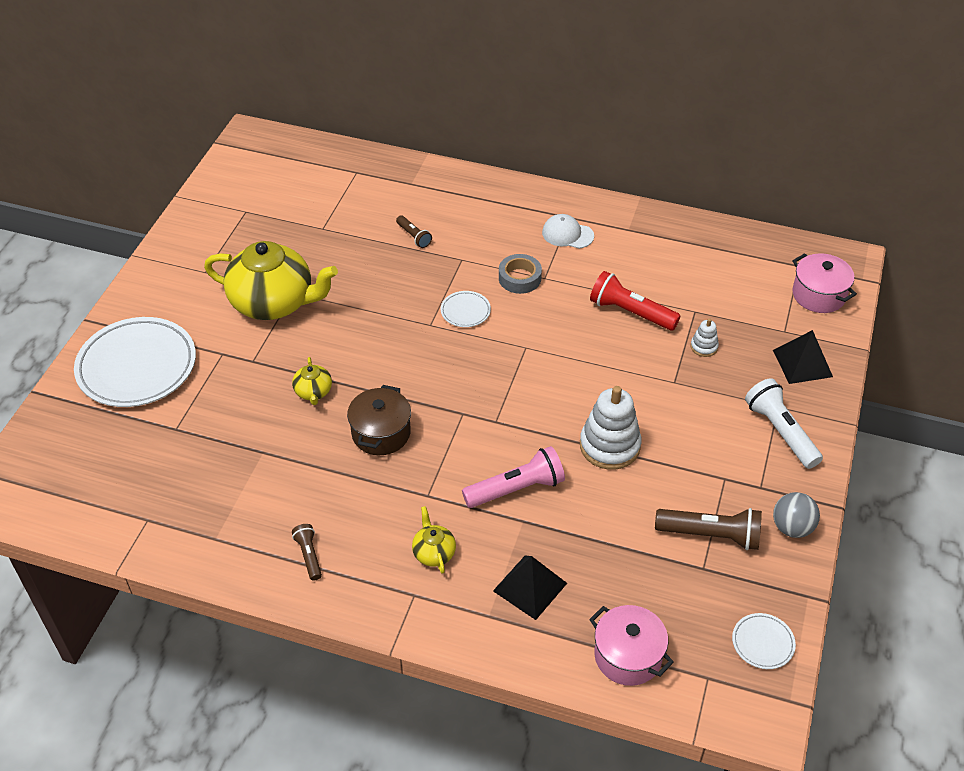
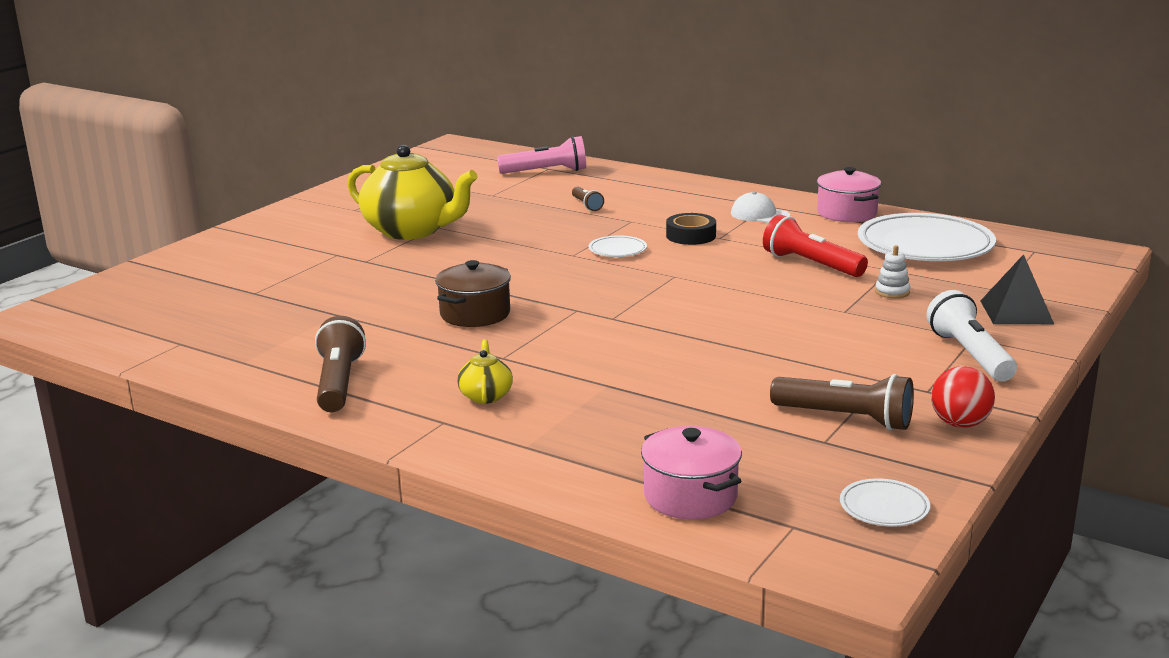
camera: 15 degrees right, 25 degrees down
(137, 366) = (244, 255): white plate -> white plate (925, 246)
(309, 555) = (339, 383): brown flashlight -> brown flashlight, size x1.83
(313, 392) = (417, 283): yellow teapot -> none
(516, 489) = (612, 363): pink flashlight -> pink flashlight (546, 172)
(519, 278) = (691, 236): grey tape -> black tape
(530, 587) = (589, 431): black pyramid -> none
(609, 446) = (743, 345): white stacking toy -> none
(792, 527) = (960, 424): grey ball -> red ball
(818, 295) = (1053, 270): pink pot -> pink pot (847, 213)

